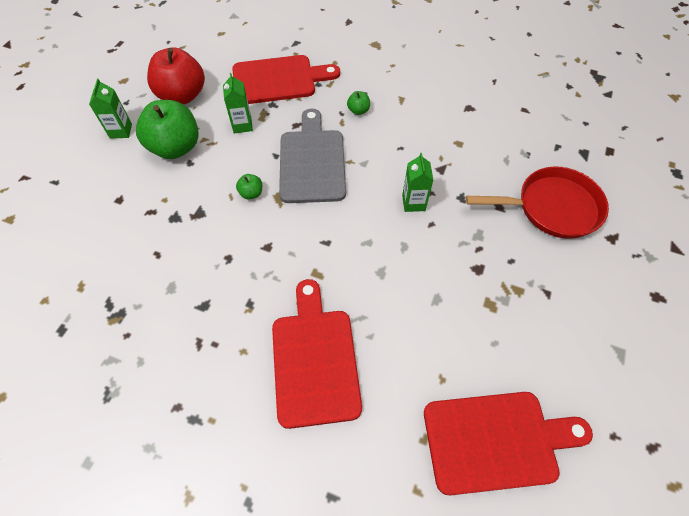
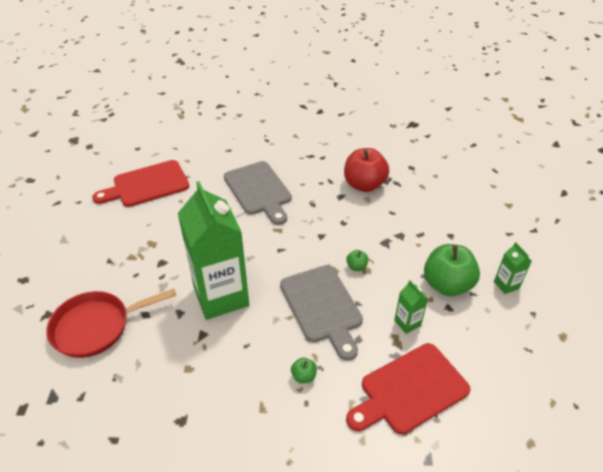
camera: 160 degrees right, 15 degrees down
(182, 95) = (490, 337): red apple -> red apple (364, 185)
(314, 360) = (259, 190): red cutting board -> grey cutting board
(413, 203) = (221, 296): green carton -> green carton, size x2.43

